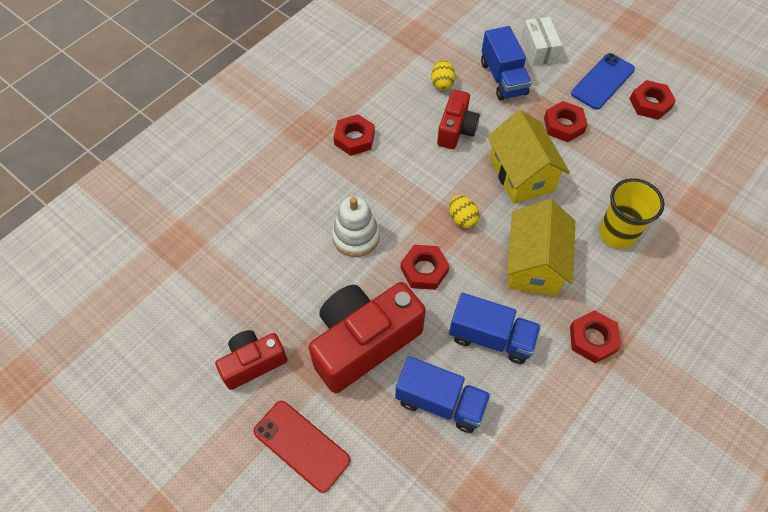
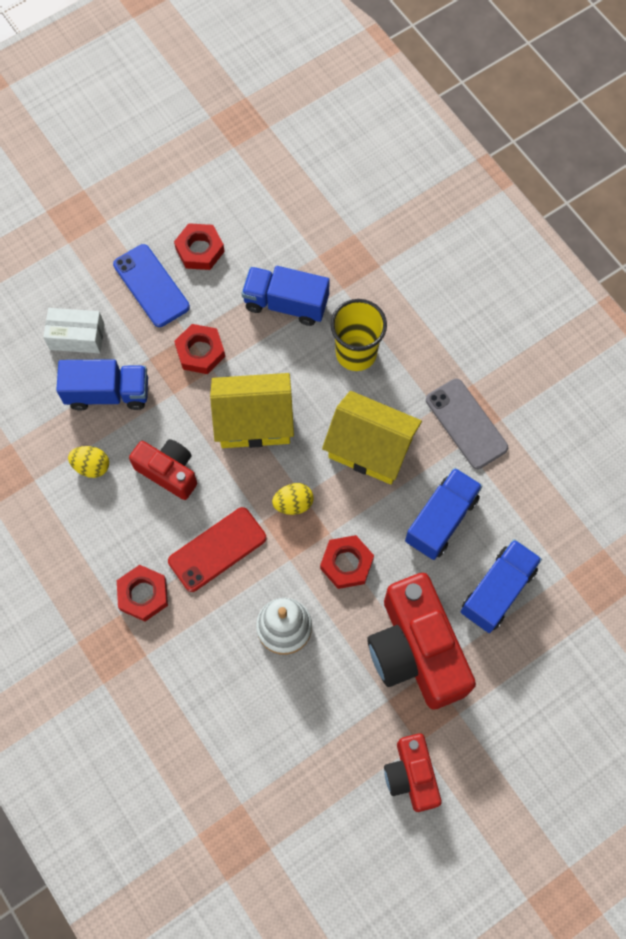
camera: 75 degrees left, 10 degrees up
(302, 445) = (512, 740): red phone -> red phone (217, 549)
(592, 339) = (466, 423): red nut -> grey phone
(635, 172) = (286, 303): none -> blue truck

